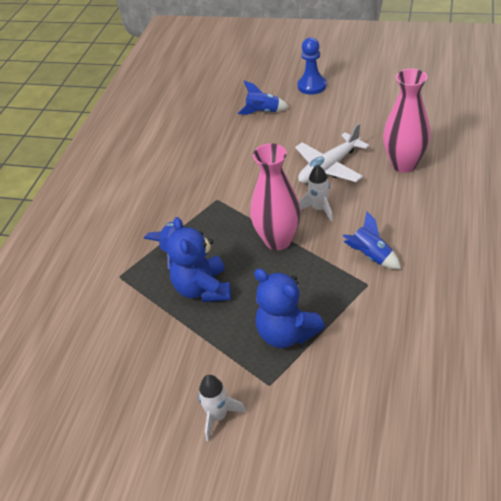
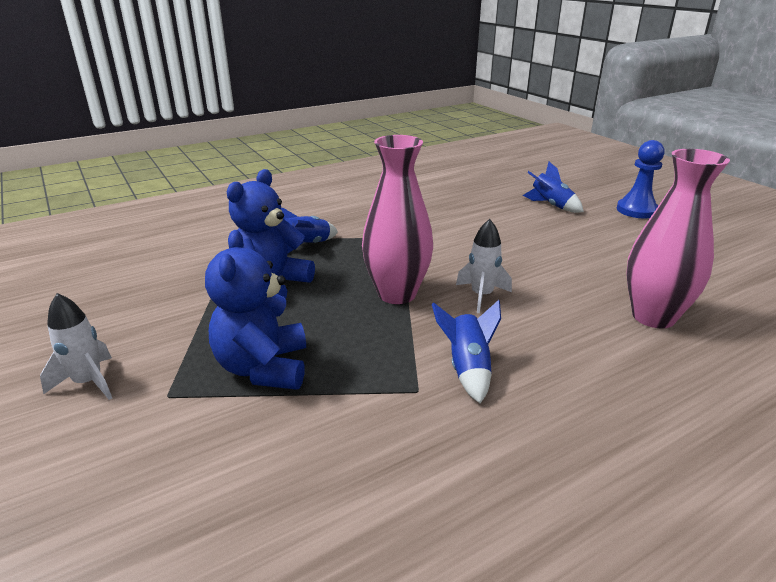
camera: 40 degrees right, 15 degrees down
(329, 167) = (551, 272): white plane -> none

